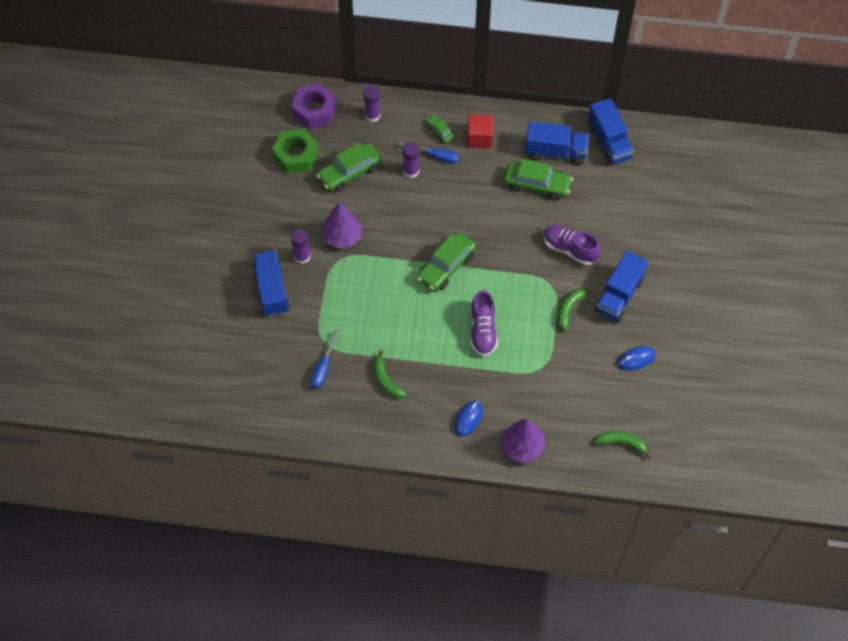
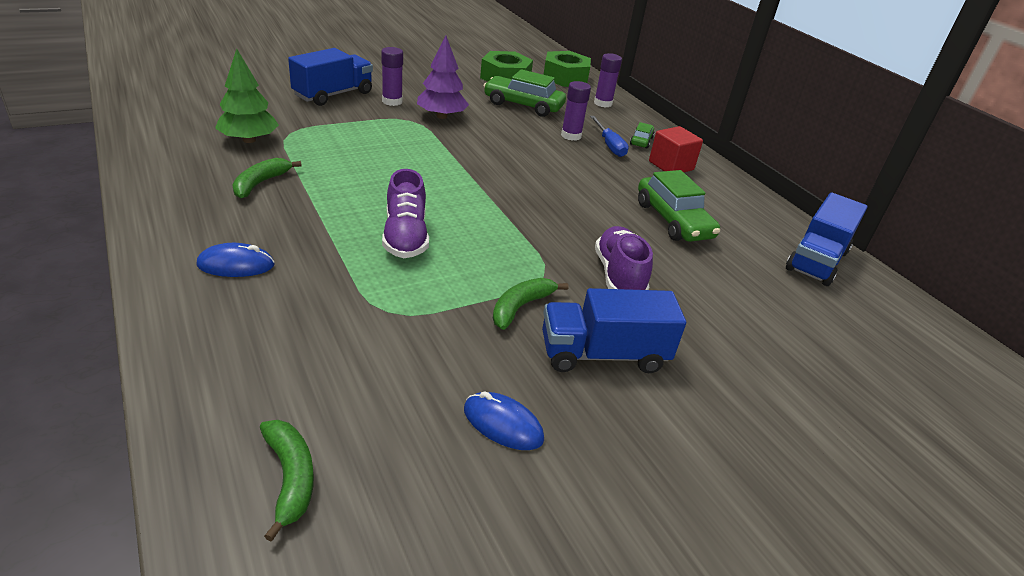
camera: 50 degrees right, 25 degrees down
(314, 110) = (565, 77): purple nut -> green nut
(323, 368) = (249, 140): blue screwdriver -> green tree
(446, 266) = (475, 185): green car -> none
(482, 331) = (405, 237): purple shoe -> purple shoe turned 60 degrees counterclockwise
(522, 447) = (209, 337): purple tree -> none
(555, 152) = (736, 221): blue truck -> none
(569, 309) = (521, 307): green banana -> green banana turned 45 degrees counterclockwise

